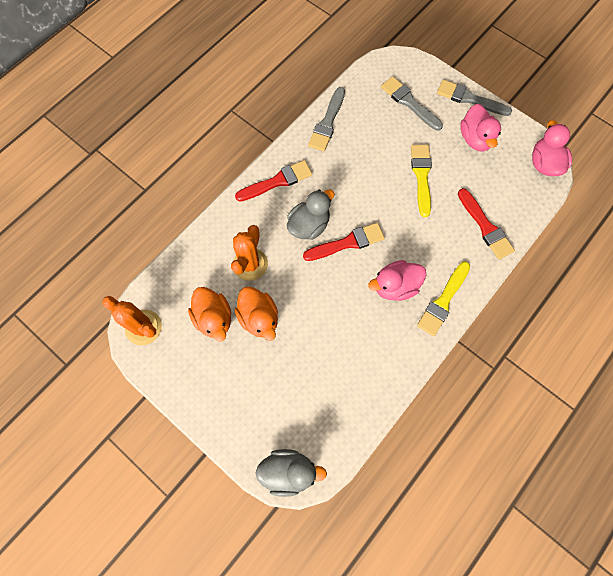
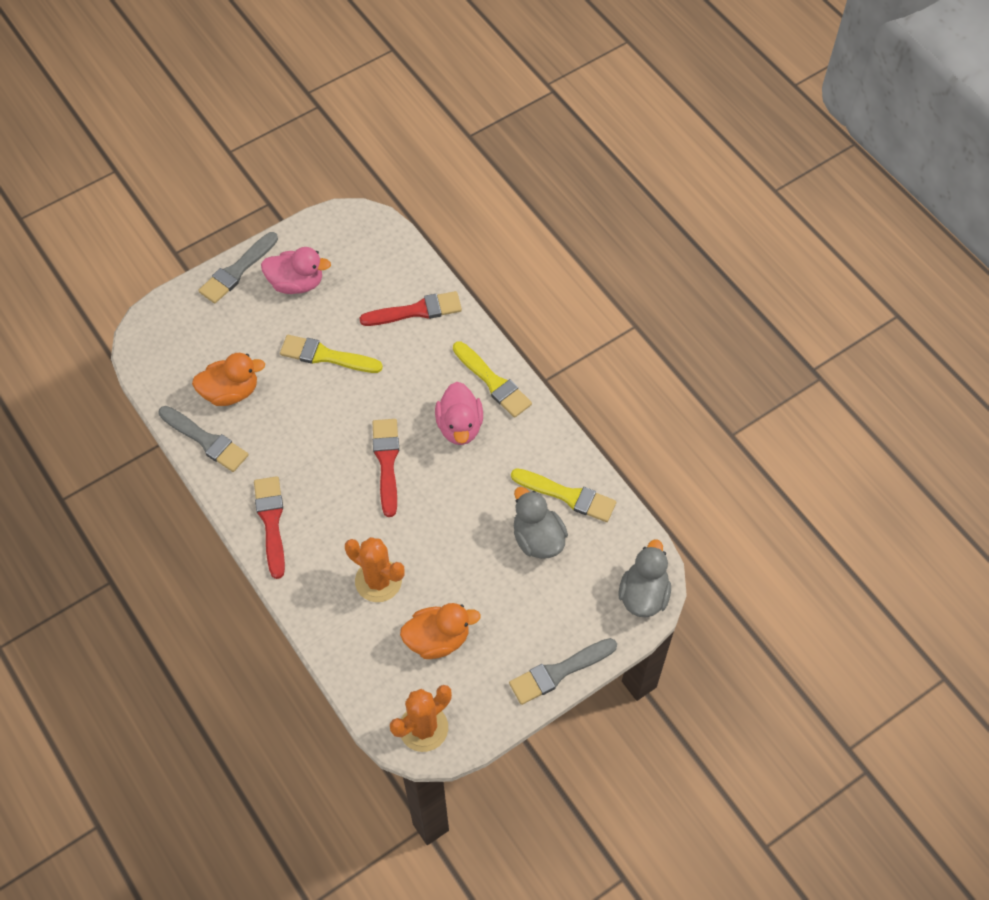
camera: 75 degrees left, 10 degrees down
(259, 318) = (453, 586): orange duck -> orange duck (231, 392)
(309, 225) = (348, 499): grey duck -> grey duck (538, 538)
(360, 386) = (567, 495): none -> yellow brush
(409, 103) = (215, 338): grey brush -> grey brush (559, 671)
(544, 164) = (357, 225): pink duck -> none

